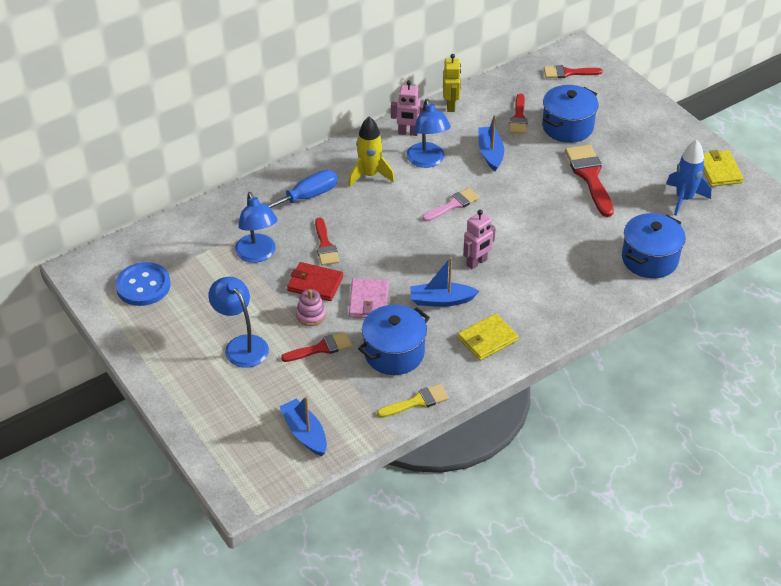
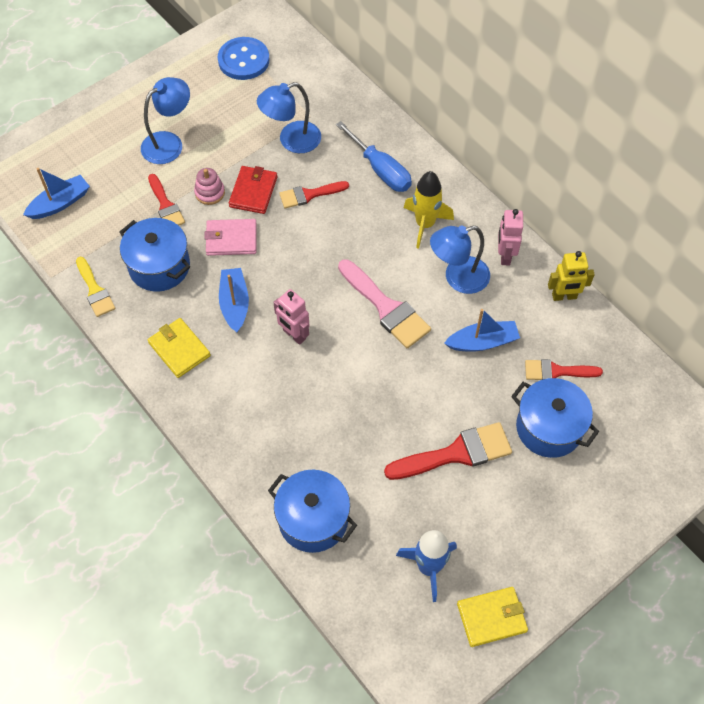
camera: 85 degrees right, 15 degrees up
(453, 205) = (386, 308): pink brush -> pink brush, size x1.61
(568, 73) = (663, 428): red brush -> none

